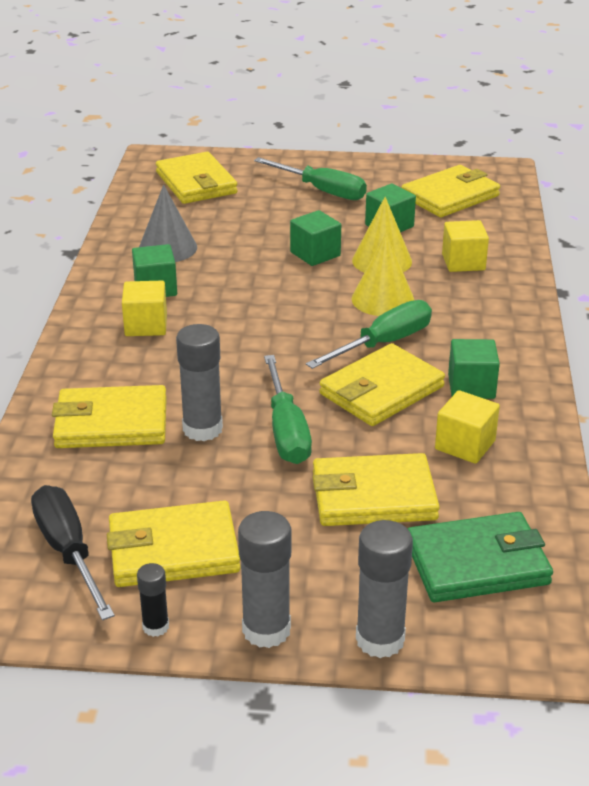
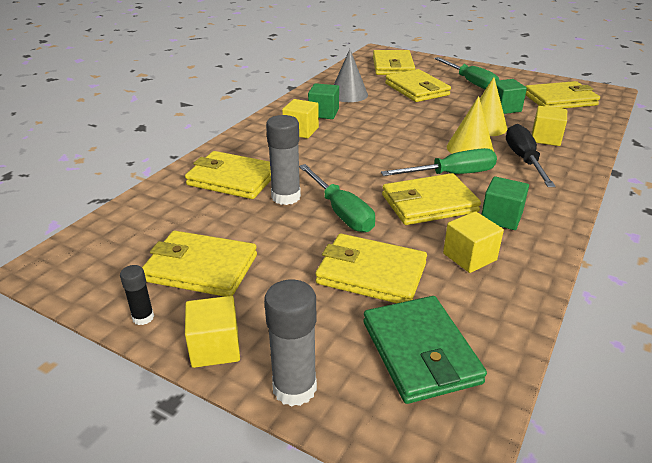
camera: 25 degrees right, 0 degrees up
(68, 552) = (136, 248): black screwdriver -> black screwdriver (523, 160)
(257, 218) = (416, 89): none -> yellow wallet
(266, 630) = (215, 347): grey glue stick -> yellow cube
(286, 430) = (341, 212): green screwdriver -> green screwdriver turned 45 degrees counterclockwise
(315, 254) = (441, 114): green cube -> none
(477, 563) = (420, 352): green wallet -> green wallet turned 60 degrees clockwise

